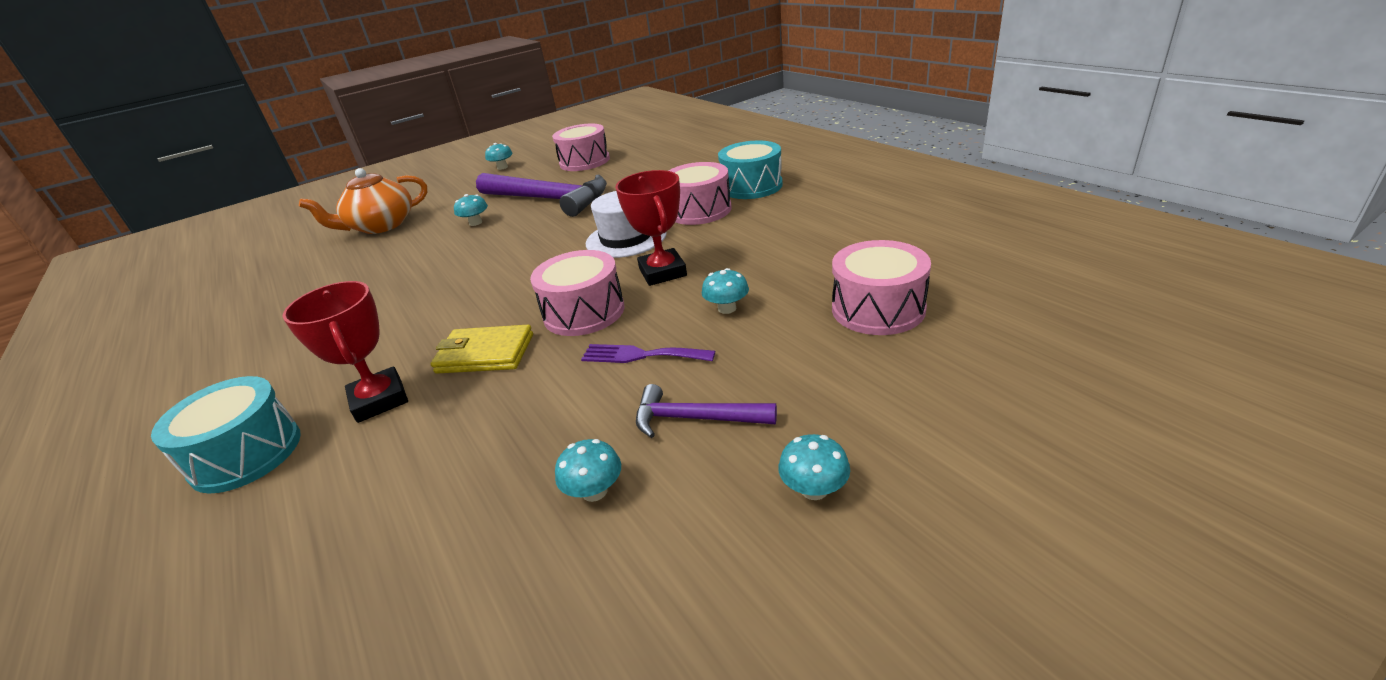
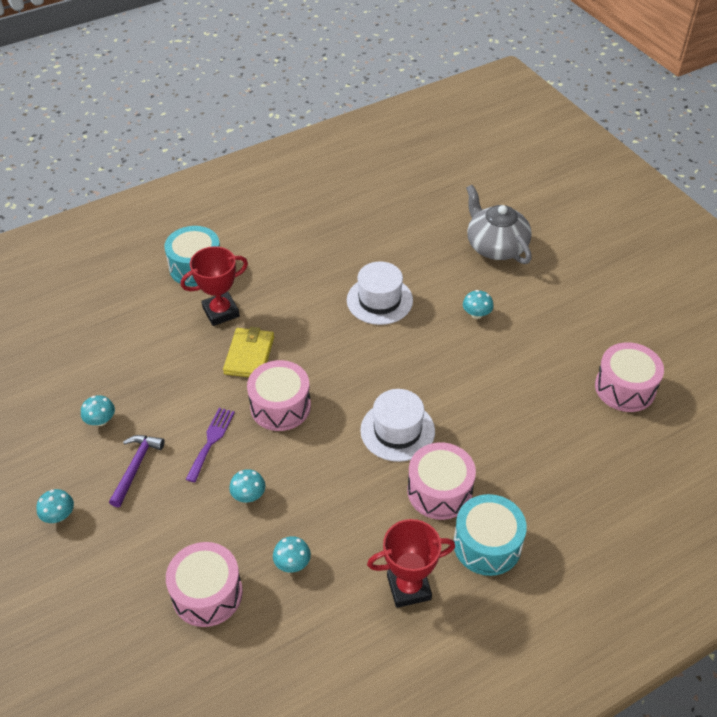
camera: 90 degrees right, 15 degrees up
(381, 226) = (495, 246): orange teapot -> grey teapot
(426, 275) = (379, 300): none -> white hat
(502, 167) = (630, 312): turquoise mushroom -> turquoise mushroom (292, 563)
(548, 199) = (516, 364): purple hammer -> none
(663, 272) = (322, 456): red trophy -> red trophy (409, 587)

